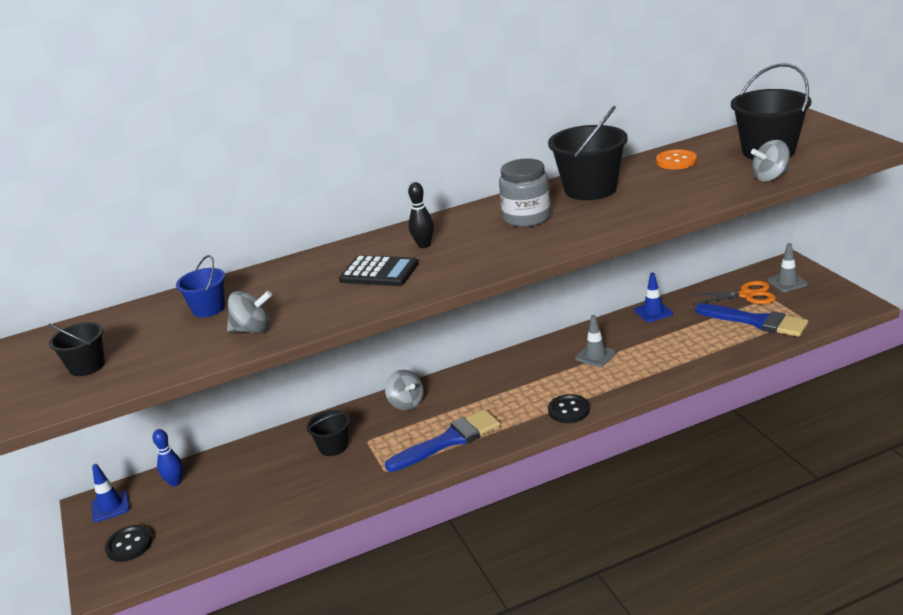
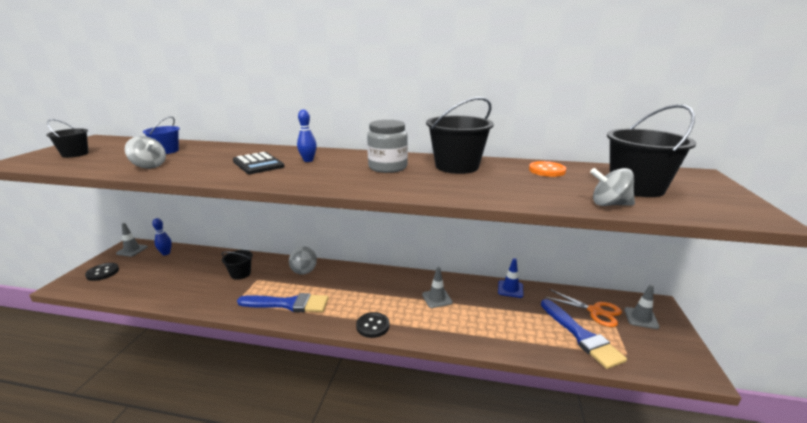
camera: 30 degrees right, 5 degrees down
(110, 506) = (132, 250): blue traffic cone -> grey traffic cone
(424, 245) = (308, 160): black bowling pin -> blue bowling pin

